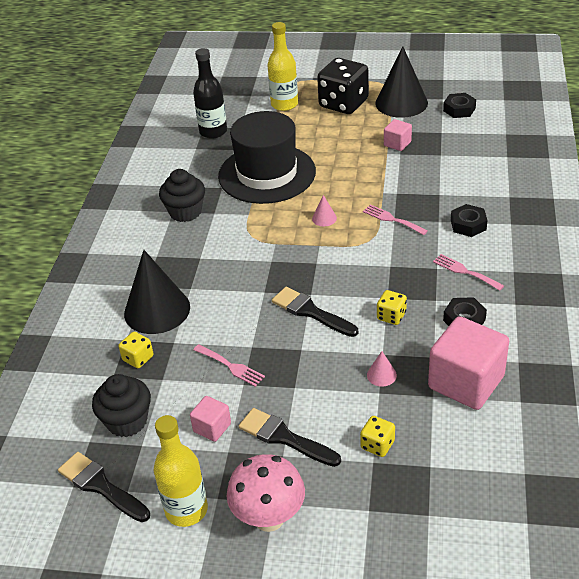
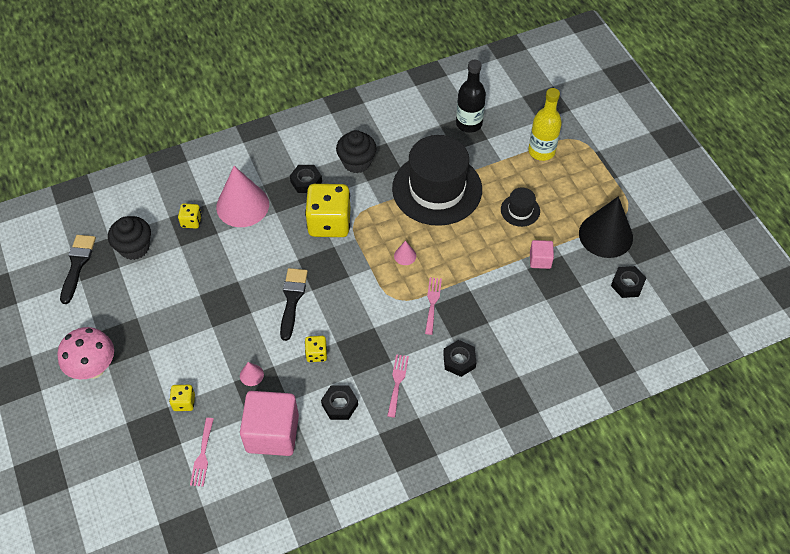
camera: 55 degrees right, 15 degrees up
(157, 310) = (242, 205): black cone -> pink cone
(174, 253) = (306, 182): none -> black nut
(186, 510) = (80, 320): yellow bottle -> none
(212, 427) = (152, 298): pink cube -> none
(231, 366) = (212, 279): pink fork -> pink fork (202, 455)
(240, 254) = (329, 223): none -> yellow dice
(284, 438) = (163, 344): black brush -> none
(335, 136) = (520, 210): none -> black hat
(343, 104) = (573, 193): black dice -> none

